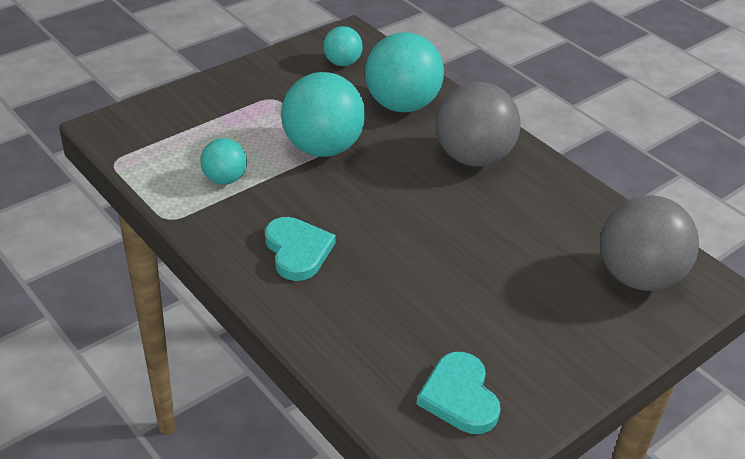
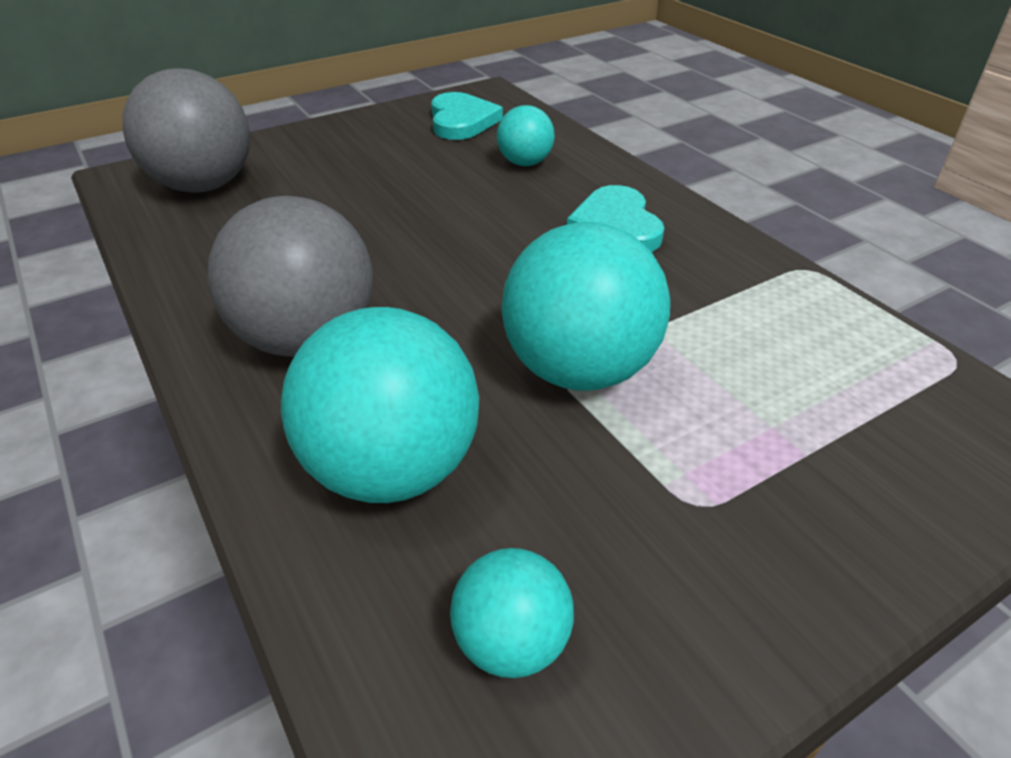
camera: 170 degrees left, 0 degrees up
(224, 179) = (745, 321): turquoise ball -> turquoise ball (525, 163)

